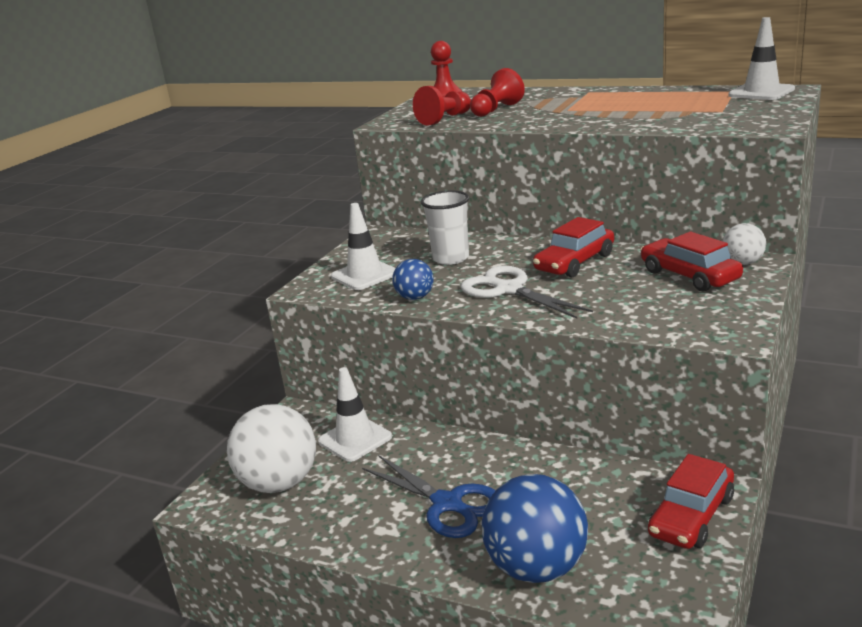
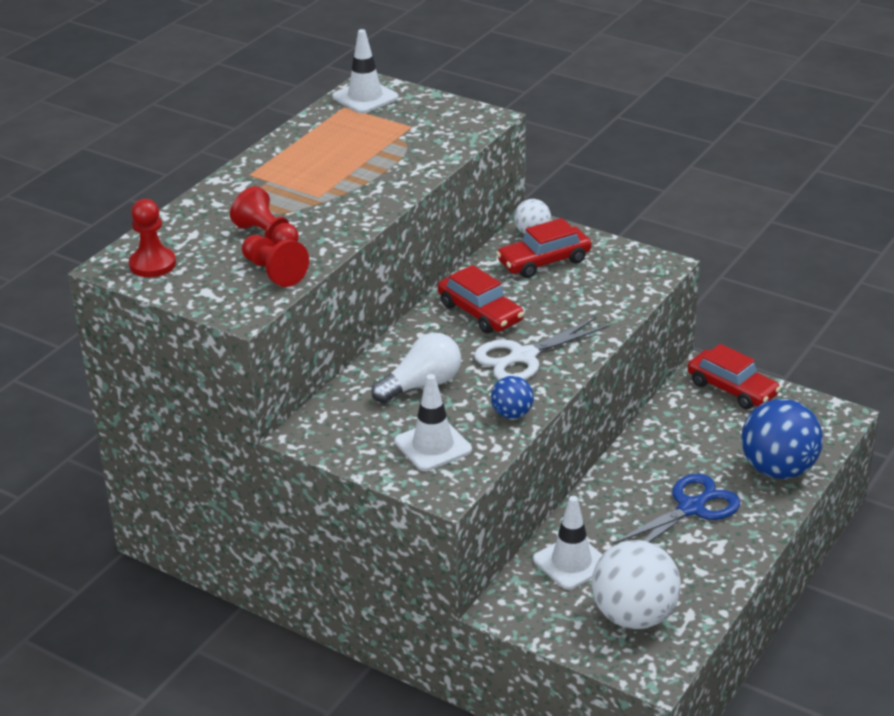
camera: 85 degrees left, 10 degrees up
(451, 258) = (421, 385): white cup -> white light bulb

